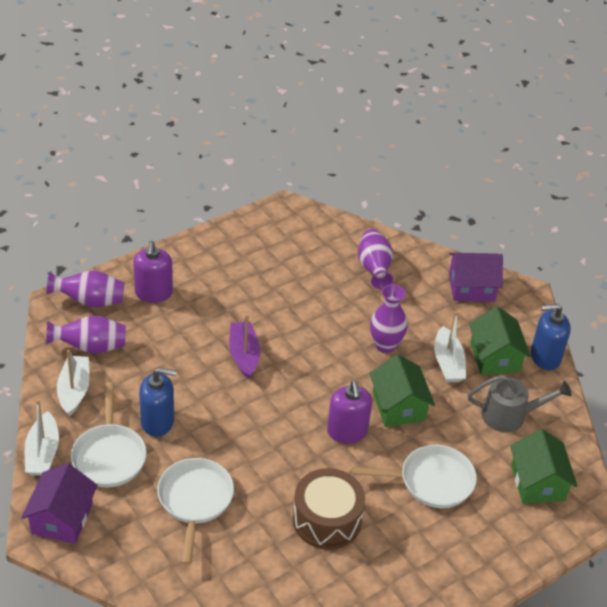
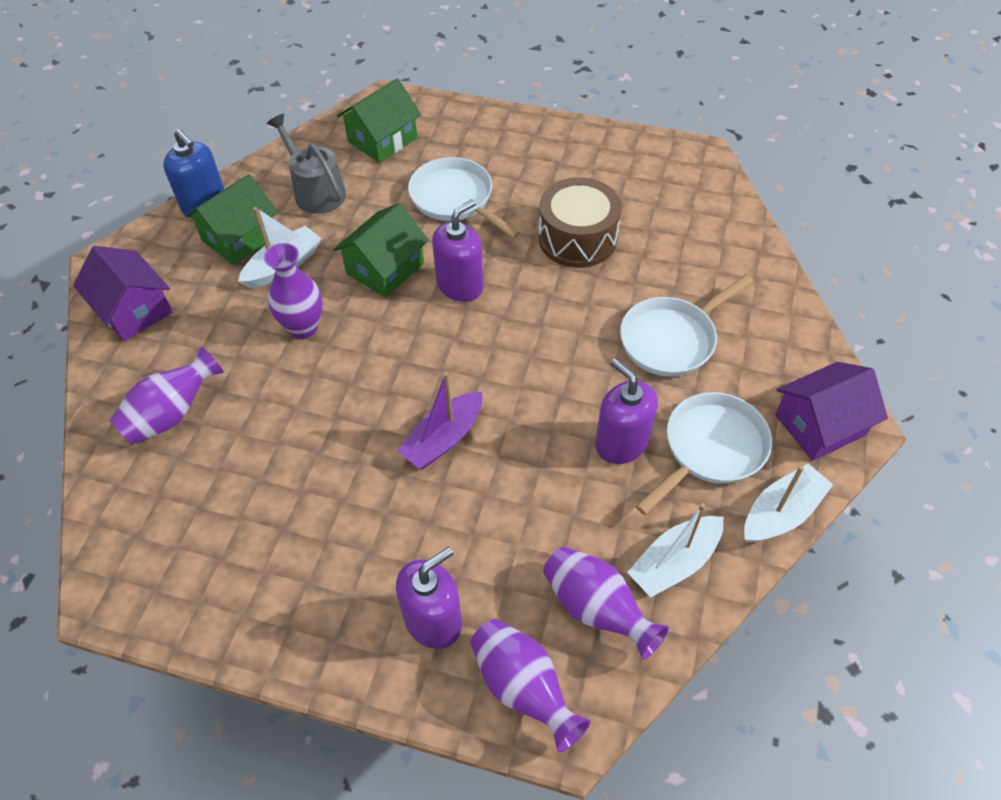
camera: 125 degrees left, 10 degrees up
(157, 421) = (621, 443): blue soap dispenser -> purple soap dispenser

